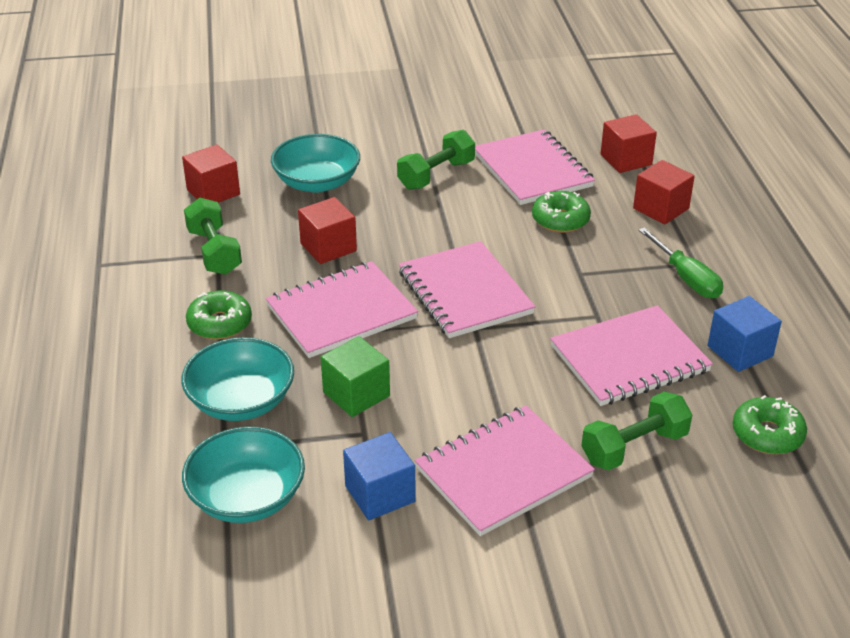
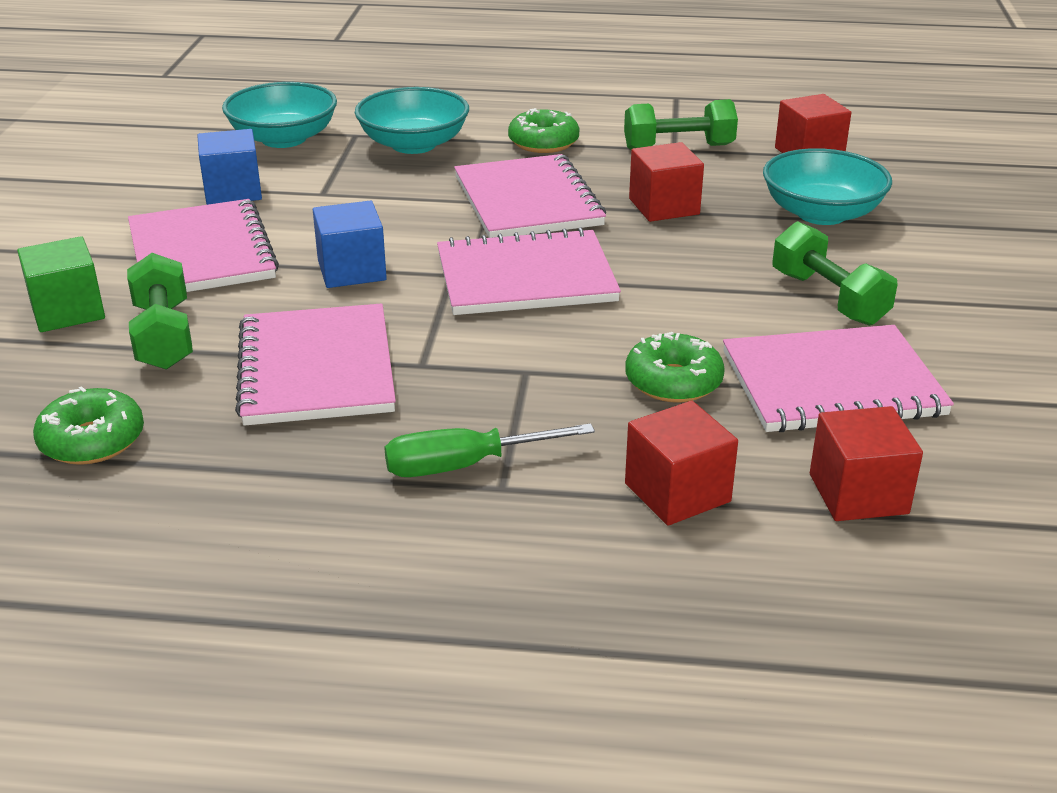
camera: 105 degrees right, 5 degrees down
(356, 394) = (383, 195): green cube -> green cube (67, 311)
(740, 351) = (263, 467): blue cube -> blue cube (351, 270)

